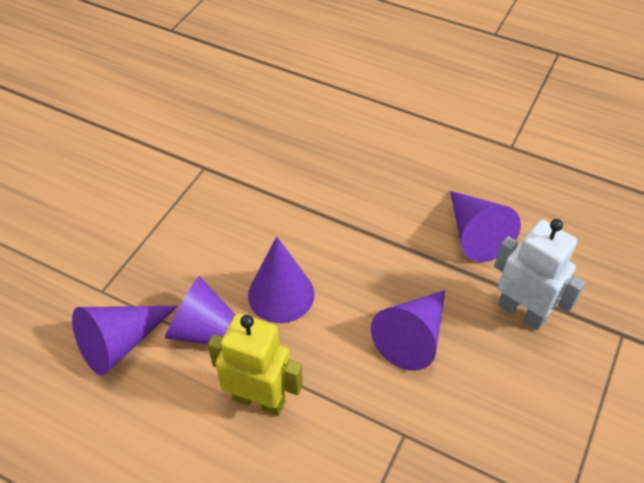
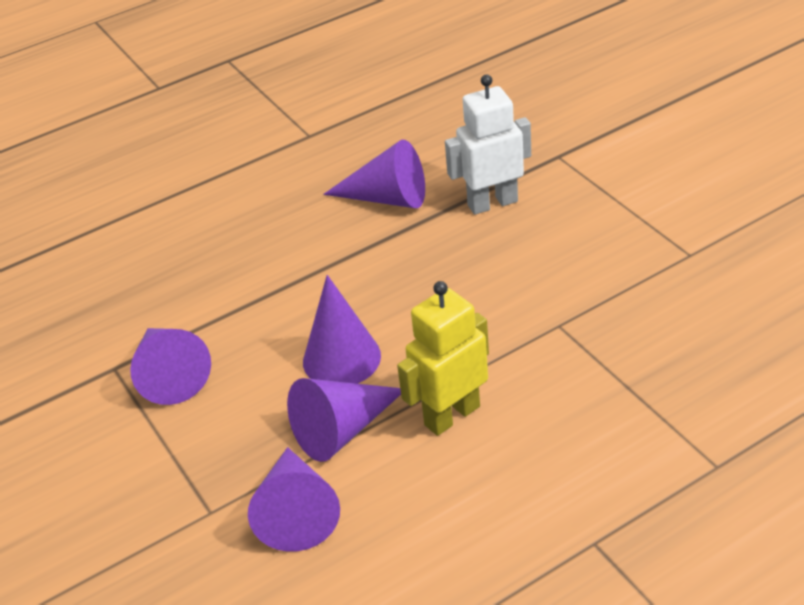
camera: 55 degrees left, 10 degrees down
(413, 337) = (464, 281): purple cone -> purple cone (170, 374)

